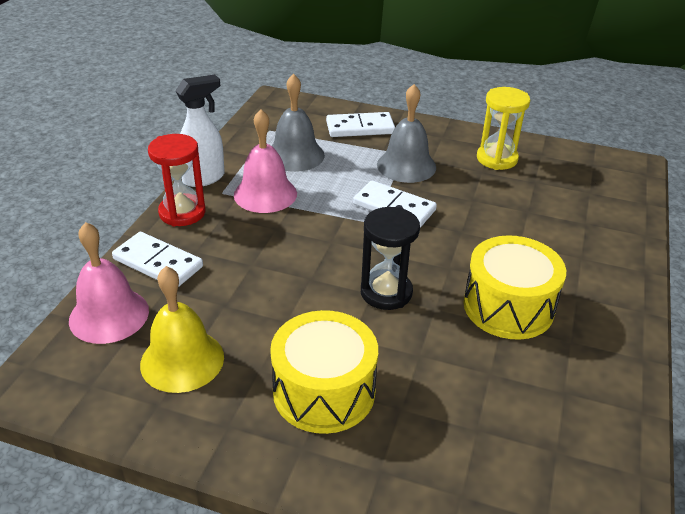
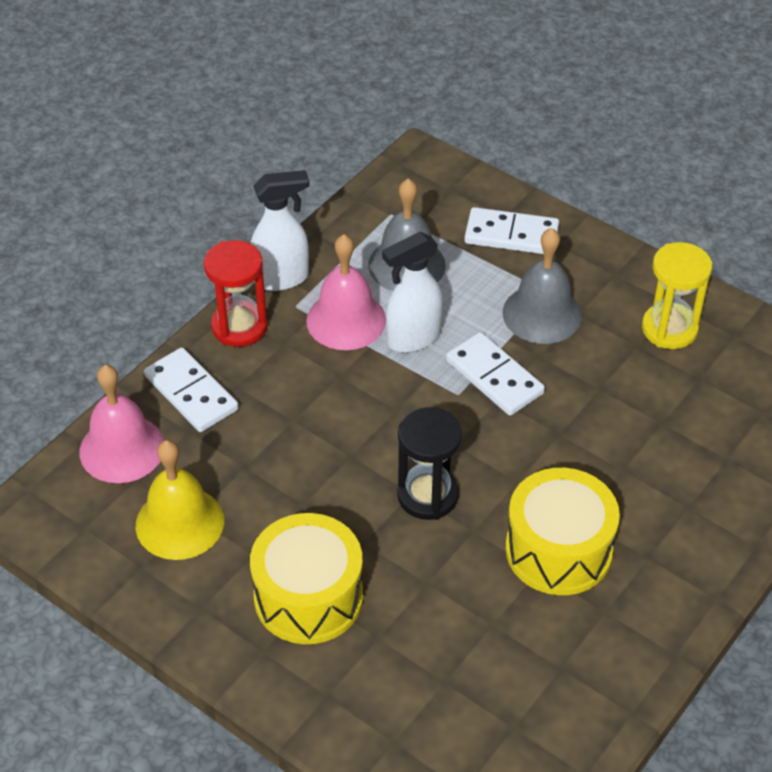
camera: 20 degrees right, 10 degrees up
(321, 196) = (413, 338): none -> white spray bottle

